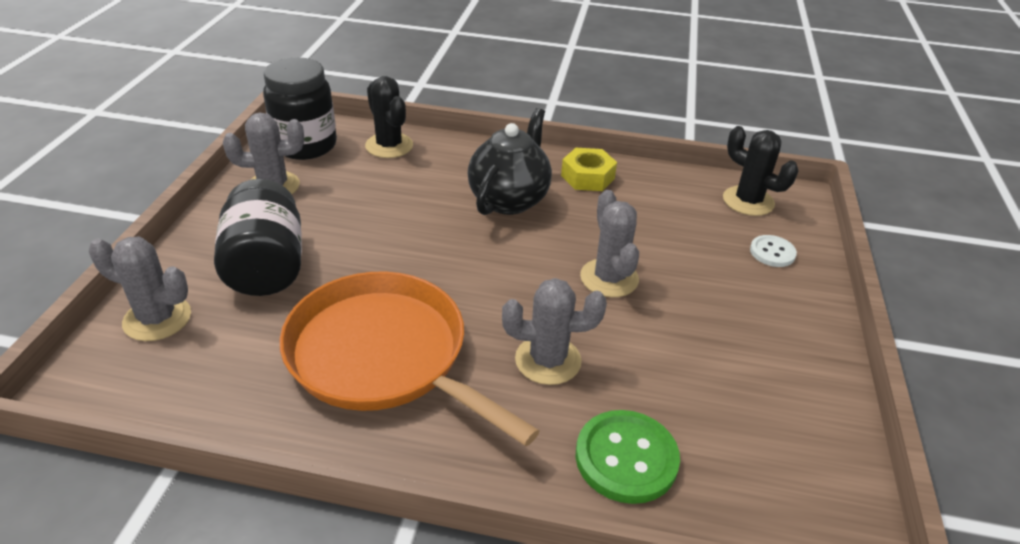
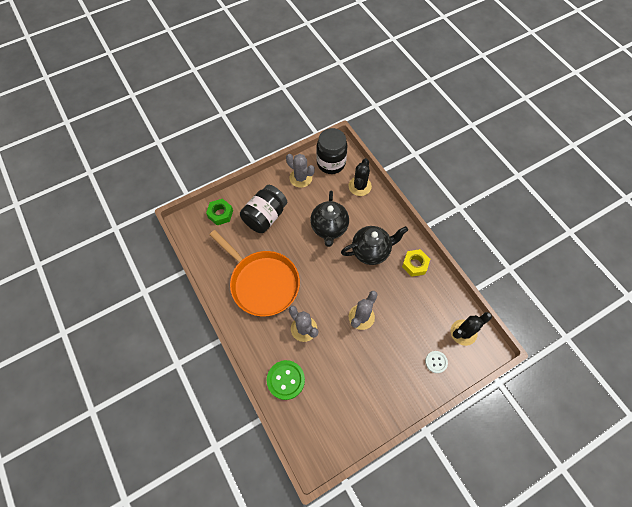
camera: 50 degrees right, 25 degrees up
(157, 319) = (220, 214): grey cactus -> green nut
(383, 356) = (262, 283): orange pan -> orange pan turned 135 degrees clockwise
(406, 213) = (329, 228): none -> black teapot
(748, 201) = (463, 332): black cactus -> black cactus turned 60 degrees clockwise

